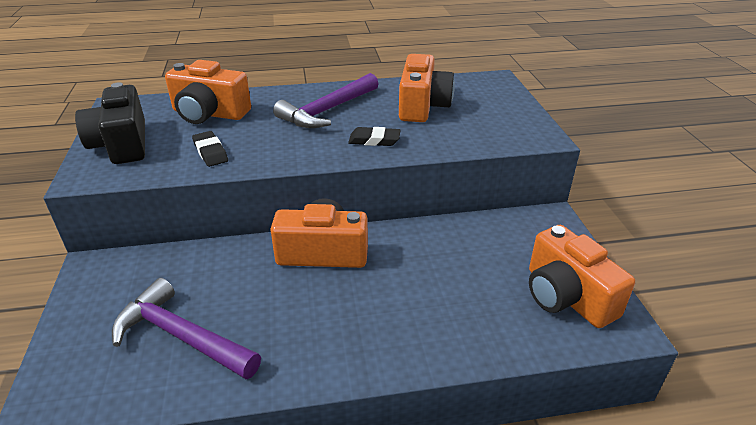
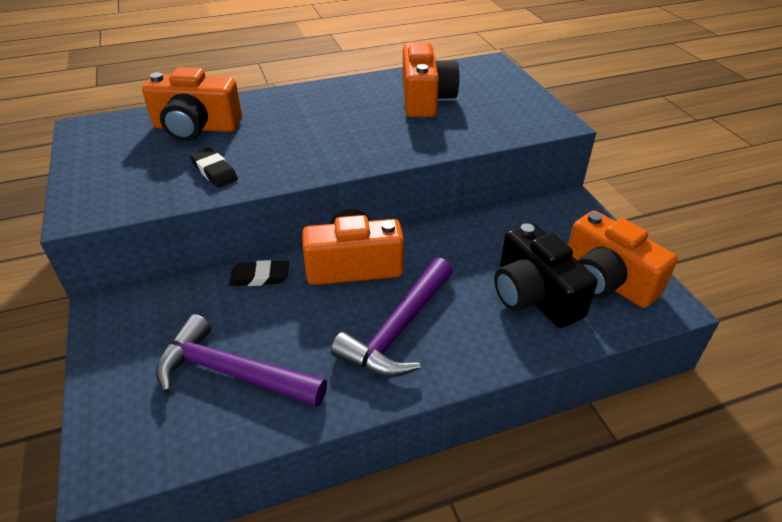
camera: 10 degrees left, 5 degrees up
(122, 144) = (108, 172): black camera -> black camera (534, 295)
(327, 111) = (326, 113): purple hammer -> purple hammer (398, 329)
(374, 140) = (387, 141): black eraser -> black eraser (260, 277)

